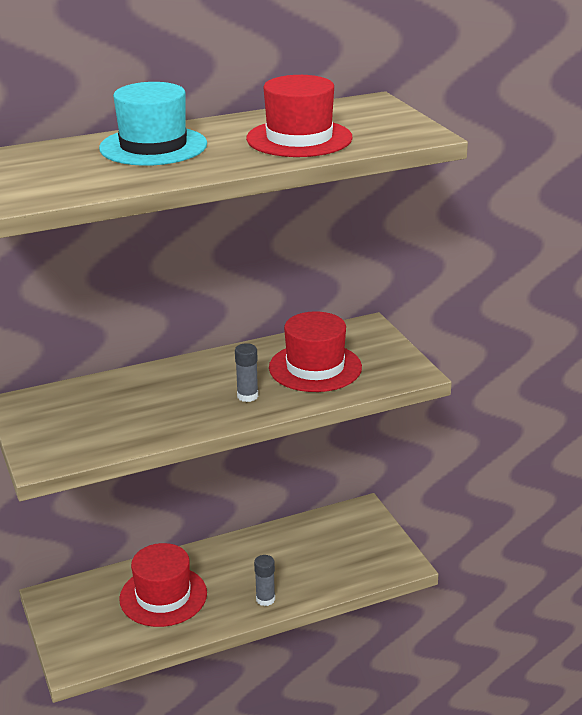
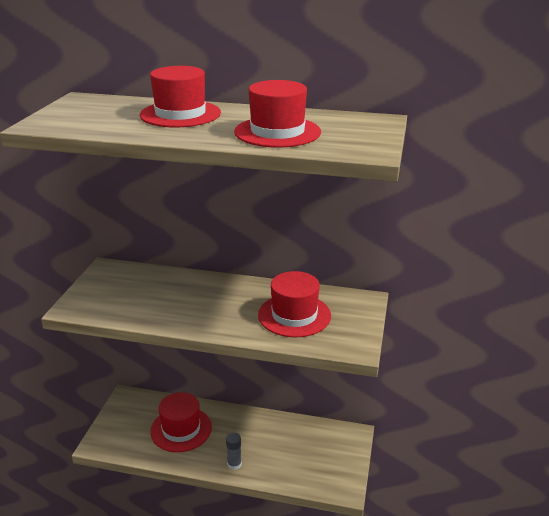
camera: 35 degrees right, 0 degrees up
(153, 146) = (180, 114): turquoise hat -> red hat
(247, 396) = (228, 317): grey glue stick -> none

